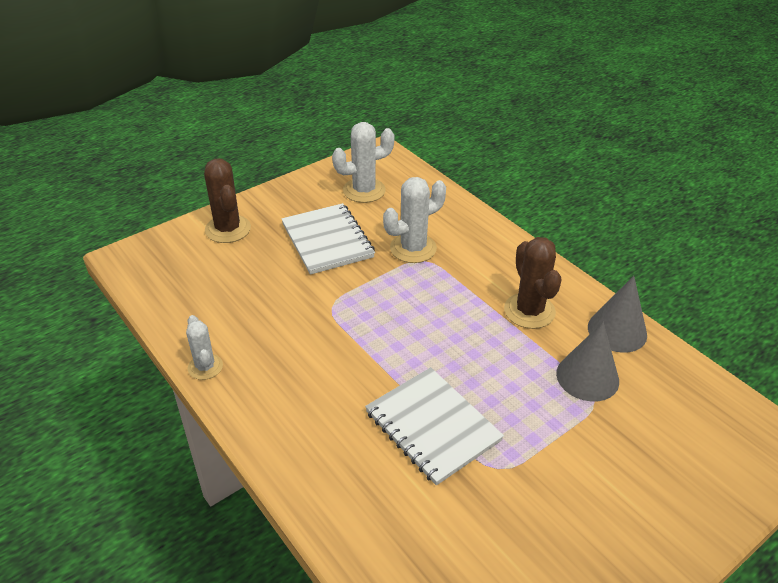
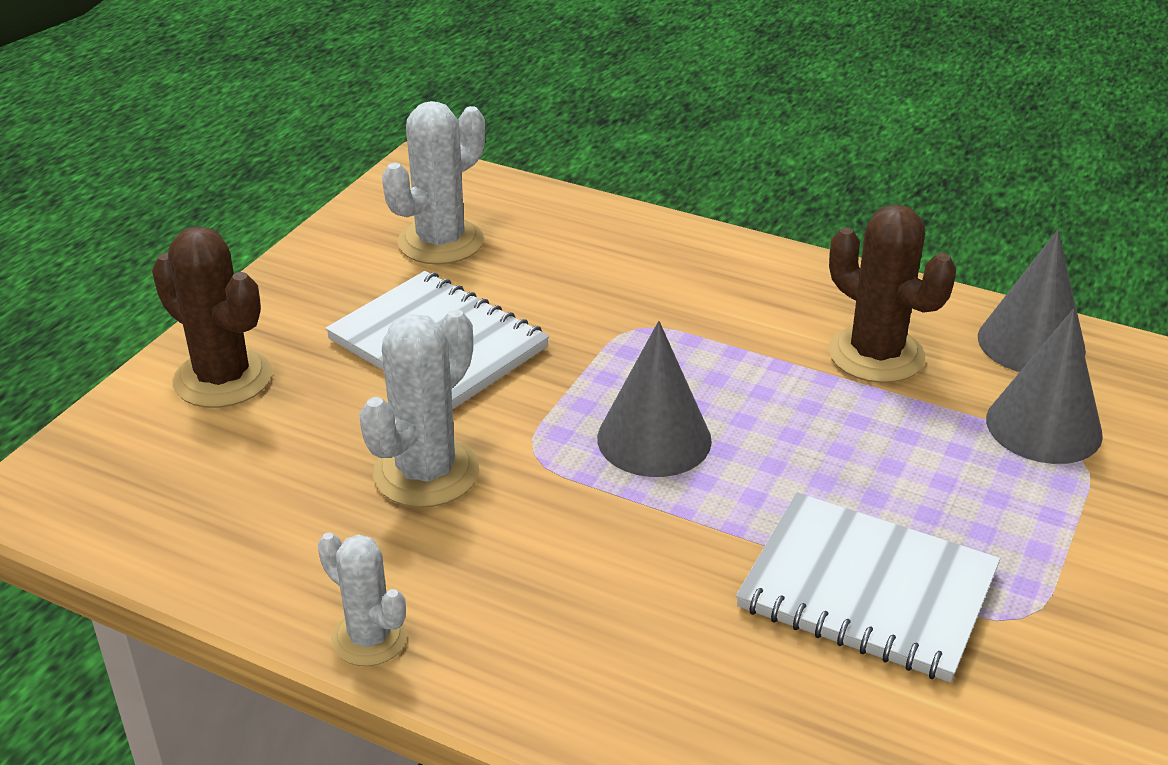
camera: 25 degrees left, 5 degrees down
(389, 318) = (654, 439): none -> grey cone
(413, 248) = (605, 313): white cactus -> white cactus (426, 473)

